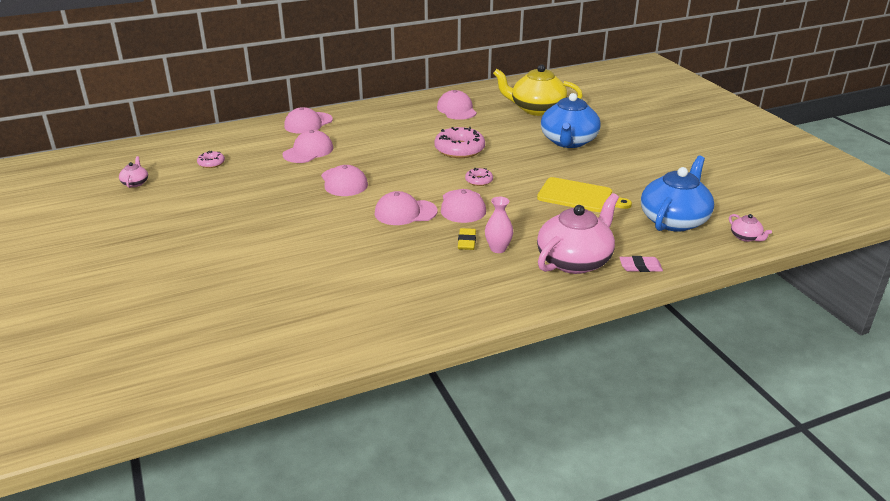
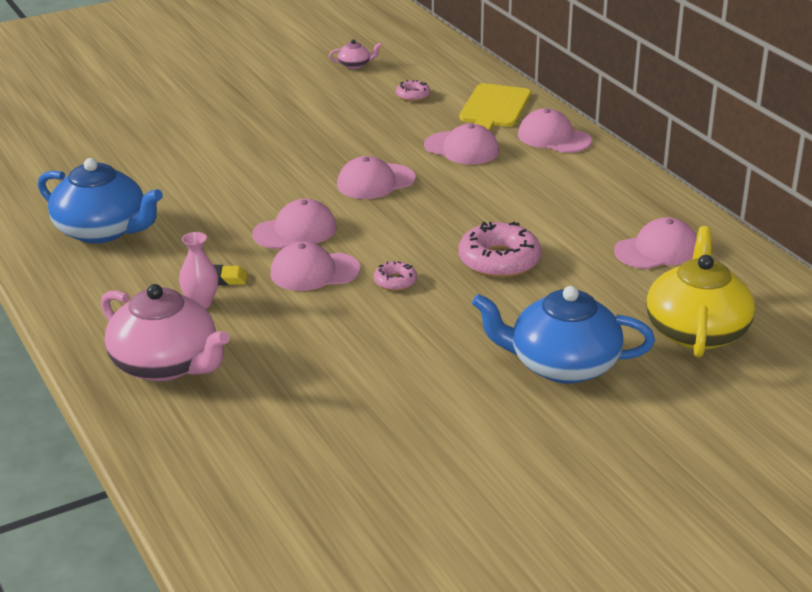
camera: 85 degrees right, 0 degrees up
(405, 212) = (295, 231): pink cap -> pink cap turned 75 degrees clockwise
(578, 196) = (356, 372): yellow cutting board -> yellow cutting board (494, 108)
(640, 267) = (144, 422): pink eraser -> none
(674, 220) = (282, 466): blue teapot -> blue teapot (103, 230)
(746, 237) = (225, 543): pink teapot -> none

